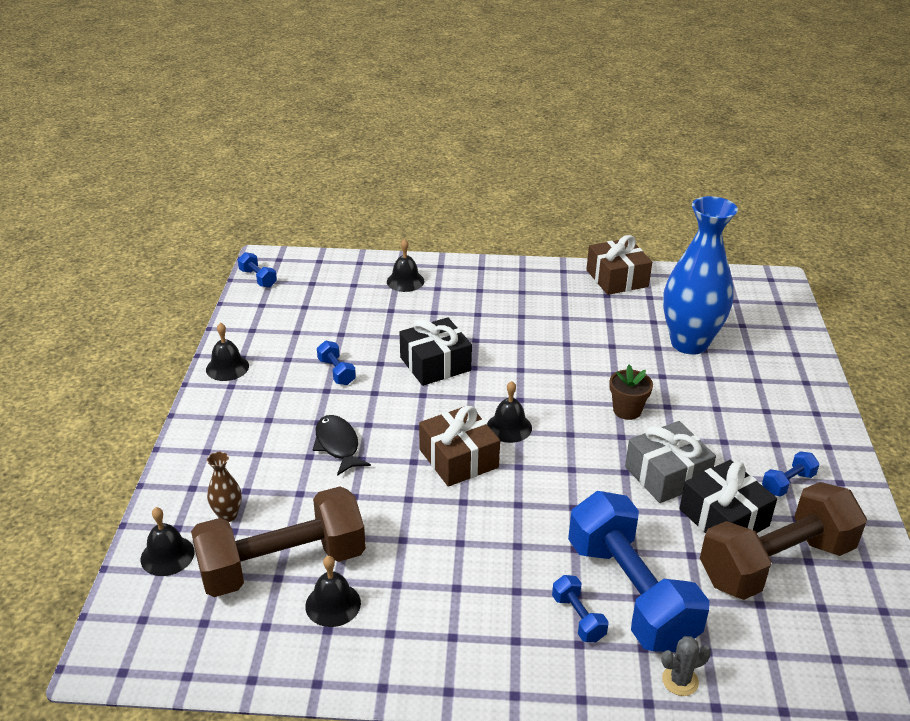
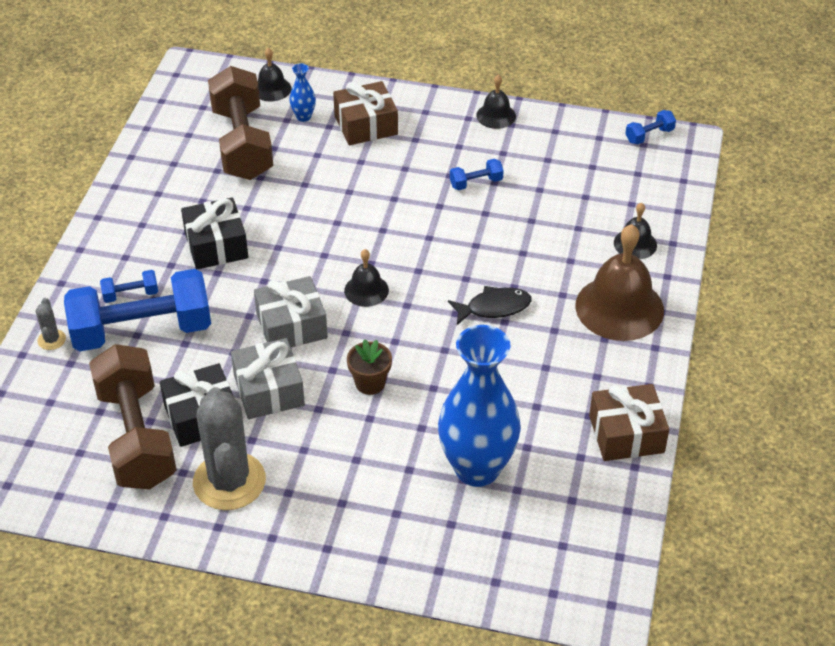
camera: 100 degrees right, 10 degrees up
(228, 515) = (303, 117): brown vase -> blue vase
(333, 604) = (195, 167): black bell -> none
(338, 445) = (370, 178): black fish -> black fish (494, 308)
(435, 364) = (476, 251): black gift -> black gift (216, 245)
(458, 458) = (332, 250): brown gift -> brown gift (366, 125)
(484, 286) = (619, 307): none -> brown bell
(576, 472) = (291, 326): none -> grey gift
(787, 483) = (229, 481): blue dumbbell -> grey cactus

